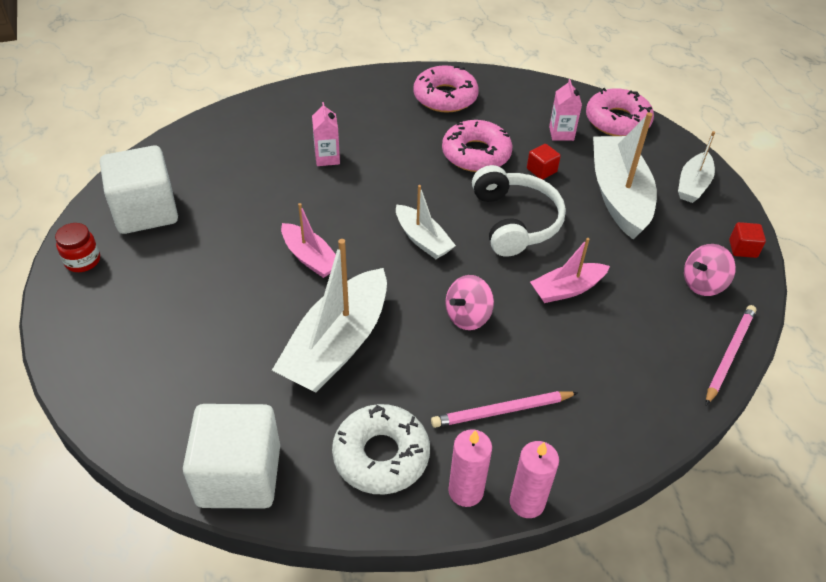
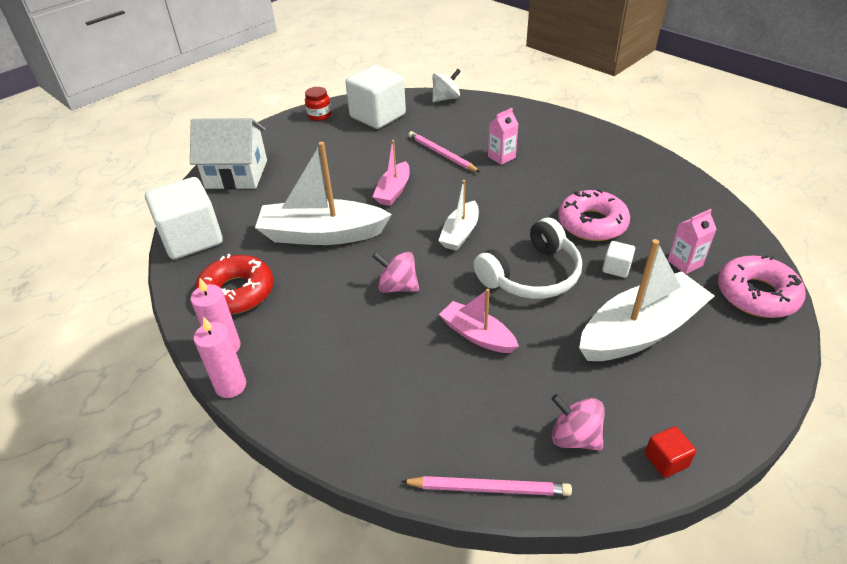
camera: 65 degrees right, 5 degrees down
(135, 387) = (237, 174): none -> white house
(173, 145) = (446, 98): none -> white spinning top
(381, 455) = (237, 292): white donut -> red donut
(445, 97) = (644, 181): pink donut -> none
(502, 411) = (312, 340): pink pencil -> pink pencil (441, 154)
(541, 170) = (616, 268): red cube -> white cube
(693, 185) = (726, 386): white boat -> none

